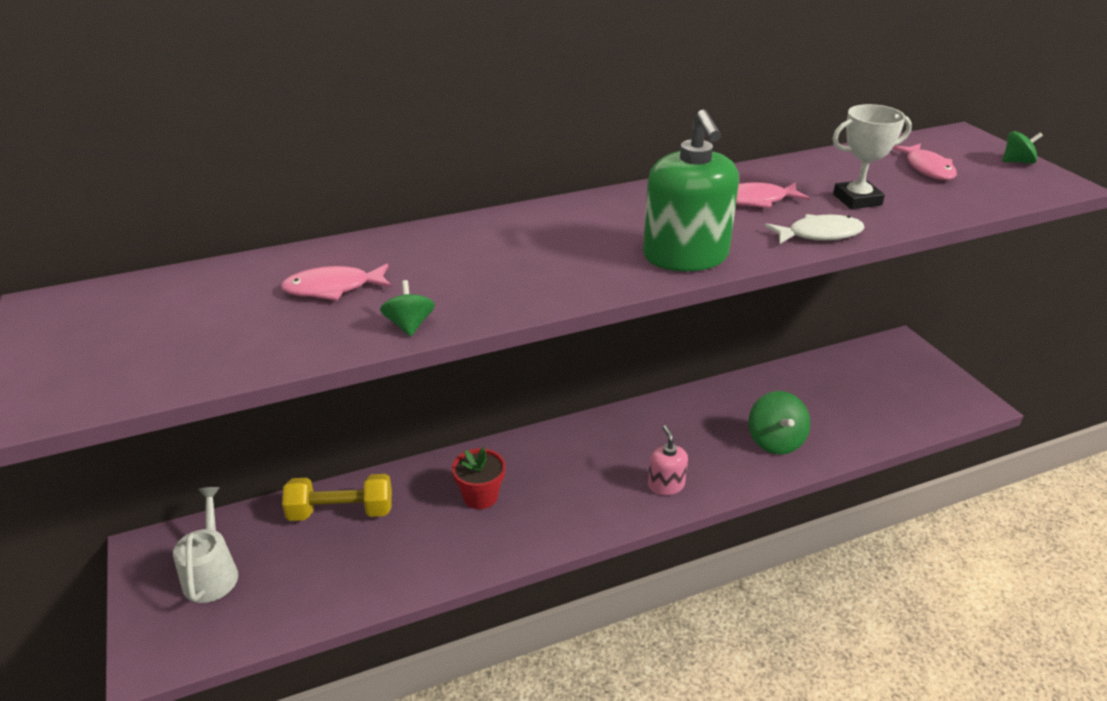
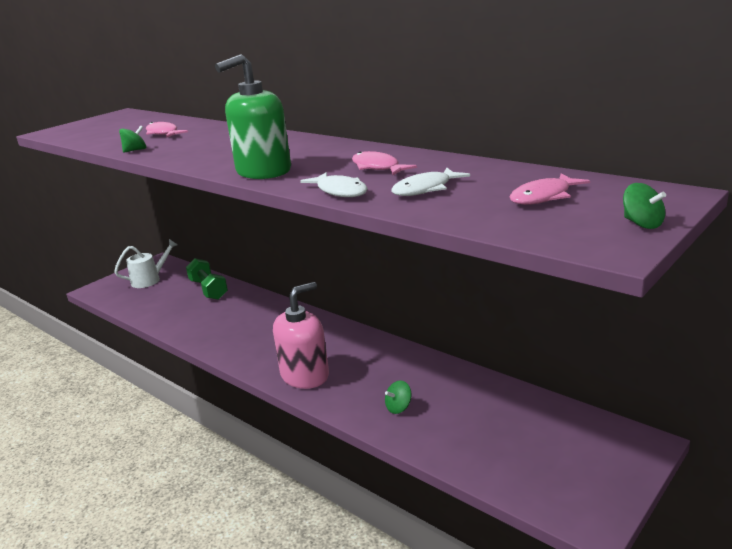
camera: 65 degrees right, 10 degrees down
(341, 512) = (208, 289): yellow dumbbell -> green dumbbell
(480, 496) = (247, 319): red flower pot -> none
(666, 485) = (305, 375): pink soap dispenser -> pink soap dispenser, size x1.87
(775, 441) = (398, 407): green spinning top -> green spinning top, size x0.58
(857, 200) = (425, 189): white trophy -> white fish

